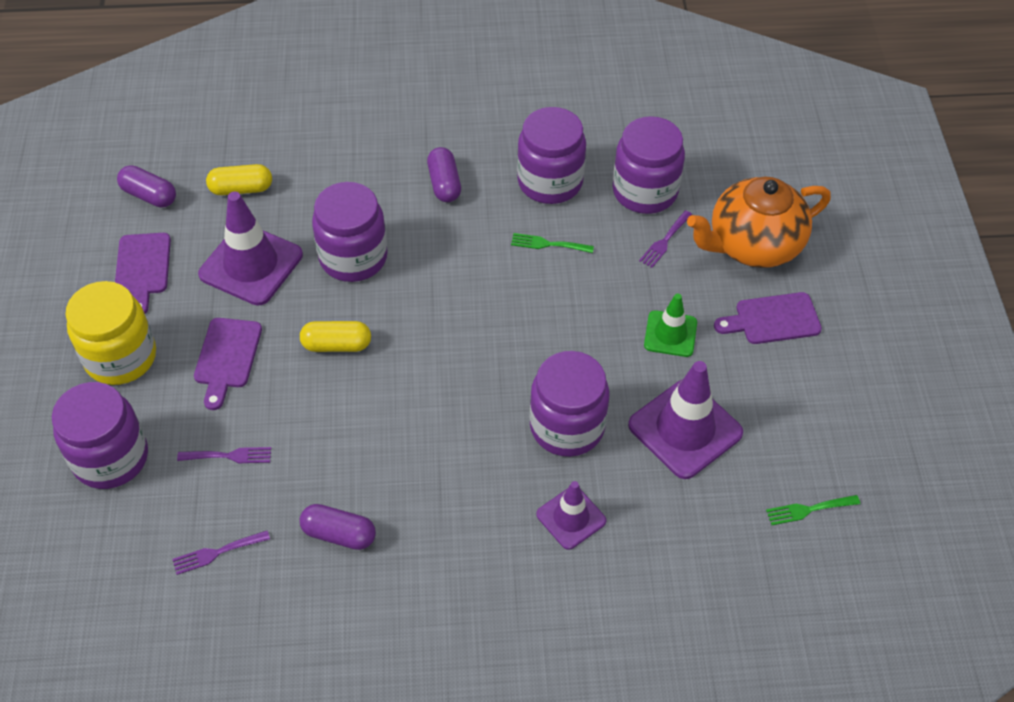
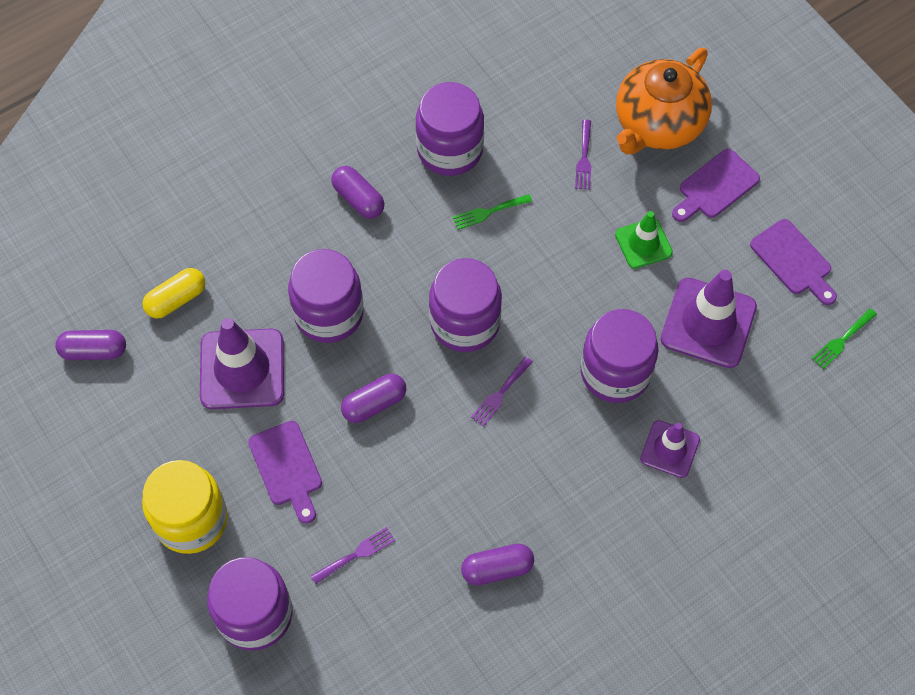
camera: 30 degrees left, 10 degrees up
(142, 268) = (145, 426): purple cutting board -> purple cutting board (793, 261)
(217, 553) = (409, 642): purple fork -> purple fork (500, 394)
(336, 345) = (374, 404): yellow capsule -> purple capsule
(645, 191) = (537, 118): purple jar -> purple jar (465, 323)

